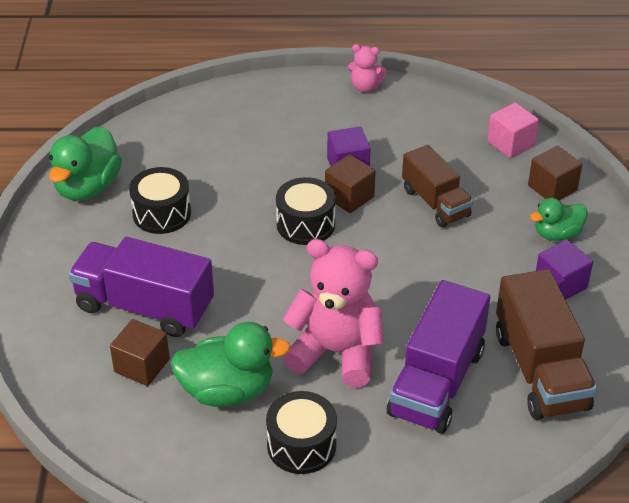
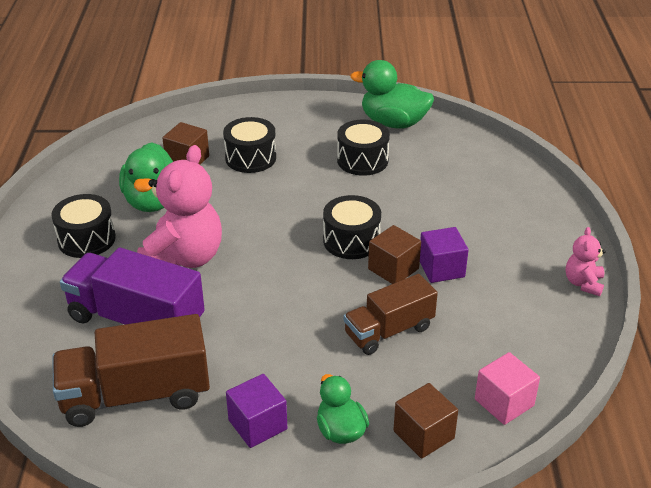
camera: 90 degrees right, 5 degrees down
(144, 307) = (250, 158): purple truck -> black drum

